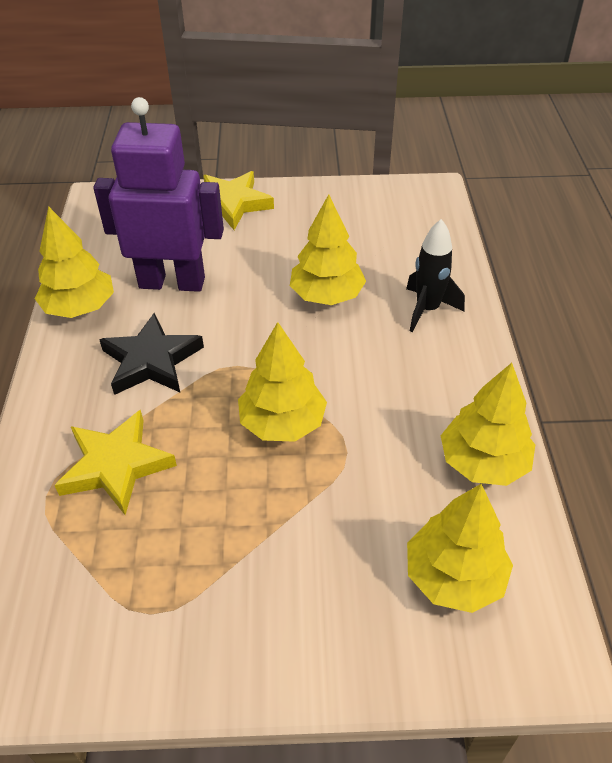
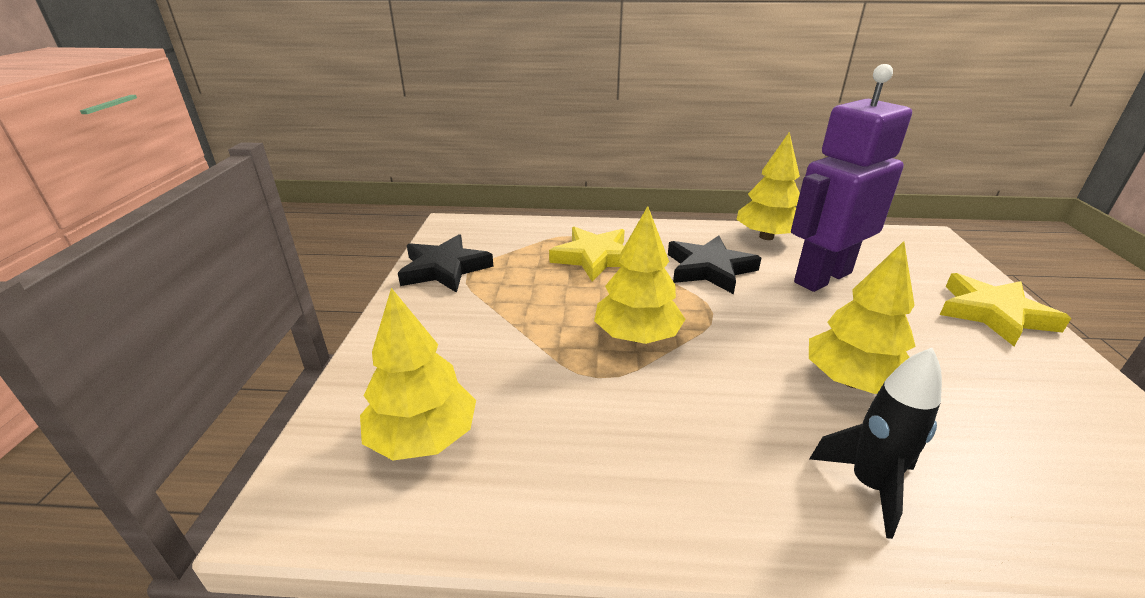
camera: 95 degrees right, 15 degrees down
(135, 648) = (444, 269): none -> black star
(172, 282) = (822, 277): purple robot -> purple robot turned 135 degrees counterclockwise
(483, 462) = (567, 497): yellow tree -> none

